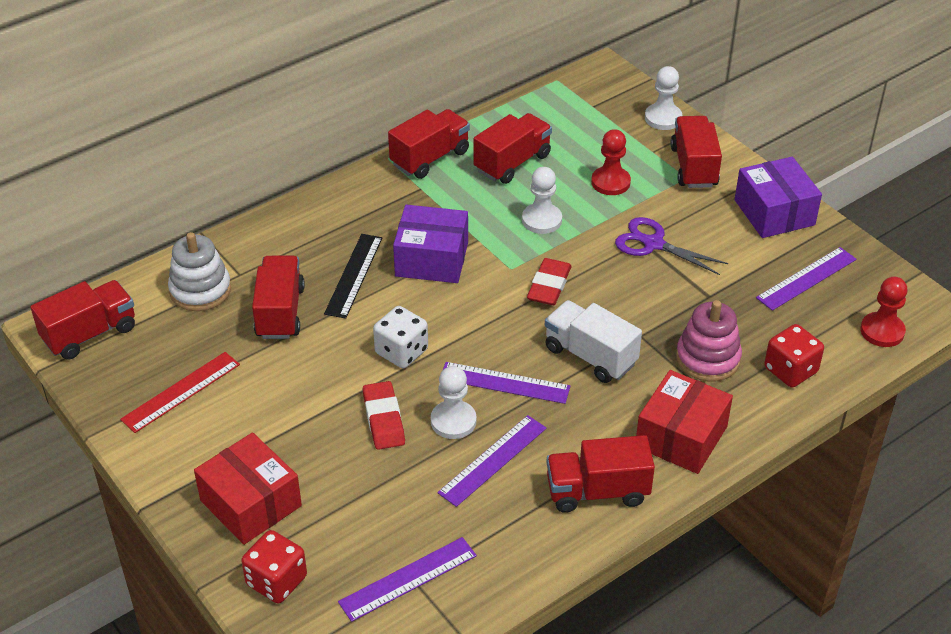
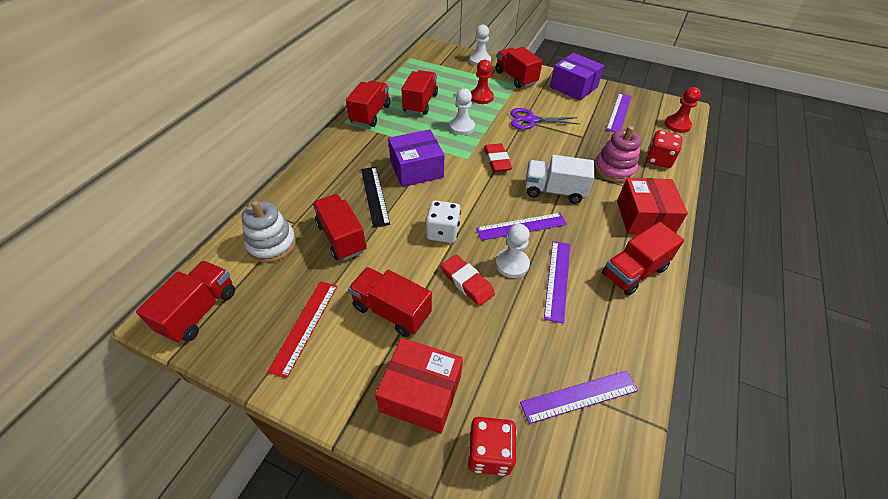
camera: 30 degrees left, 5 degrees up
(278, 414) = (391, 311): none -> red truck
(408, 579) = (579, 396): purple ruler -> purple ruler turned 45 degrees clockwise

